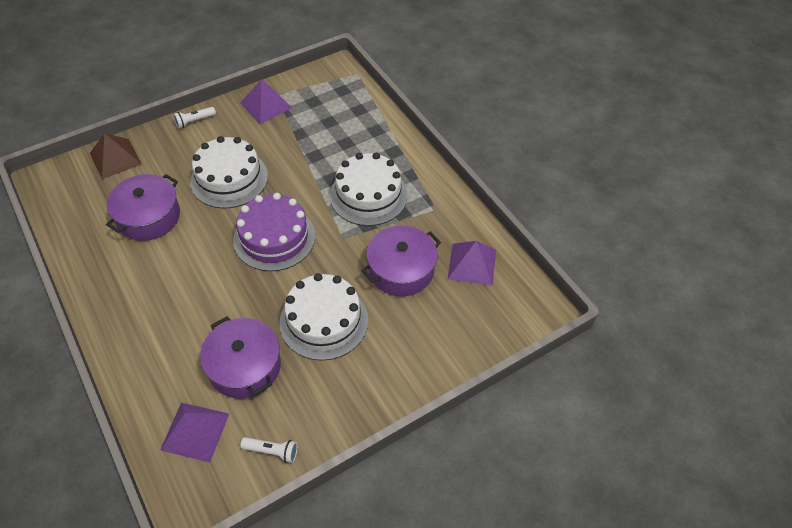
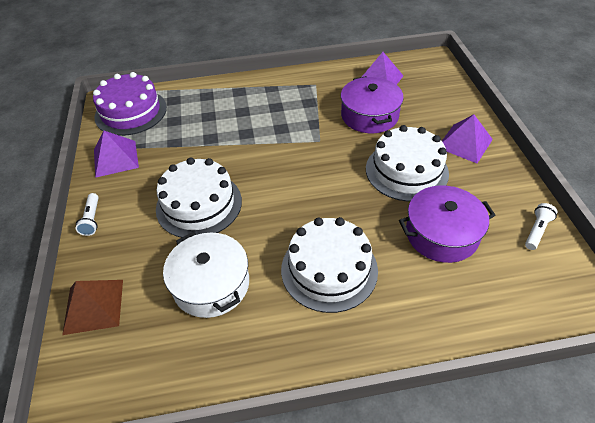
camera: 65 degrees left, 5 degrees down
(148, 217) = (211, 284): purple pot -> white pot
(195, 431) = (509, 285): purple pyramid -> purple pyramid (465, 143)
(274, 237) = (296, 185): purple cake -> purple cake (131, 112)
(368, 195) = (279, 116): white cake -> white cake (329, 269)

